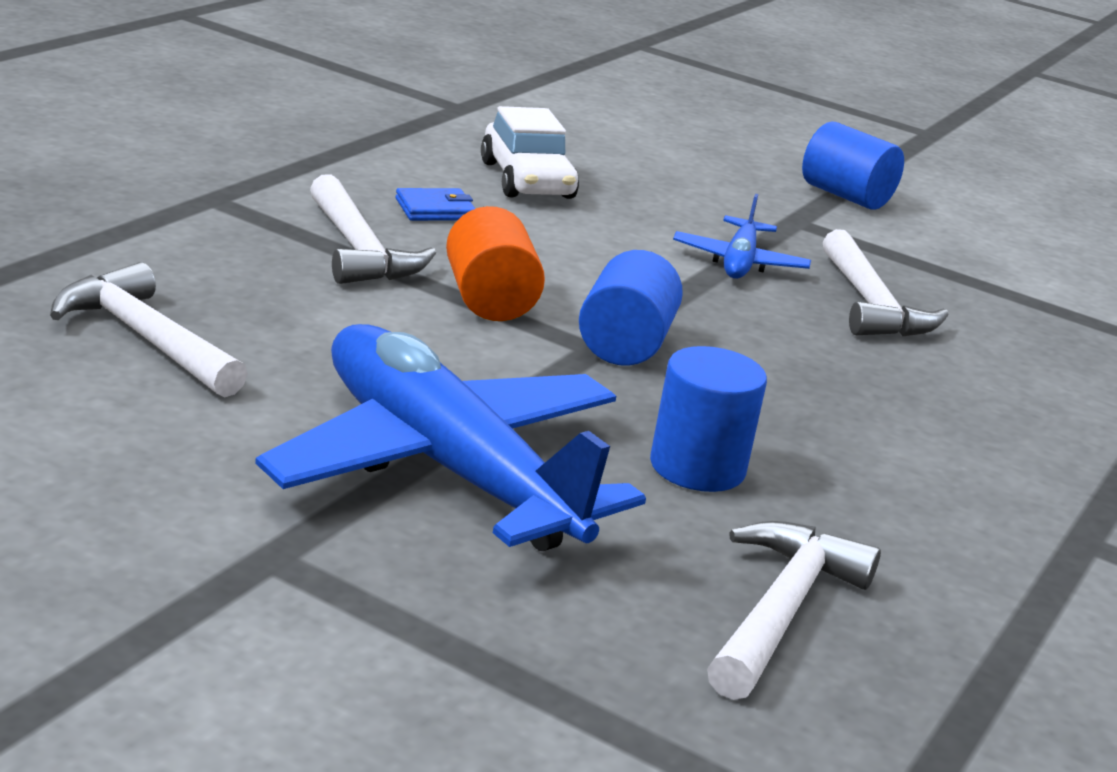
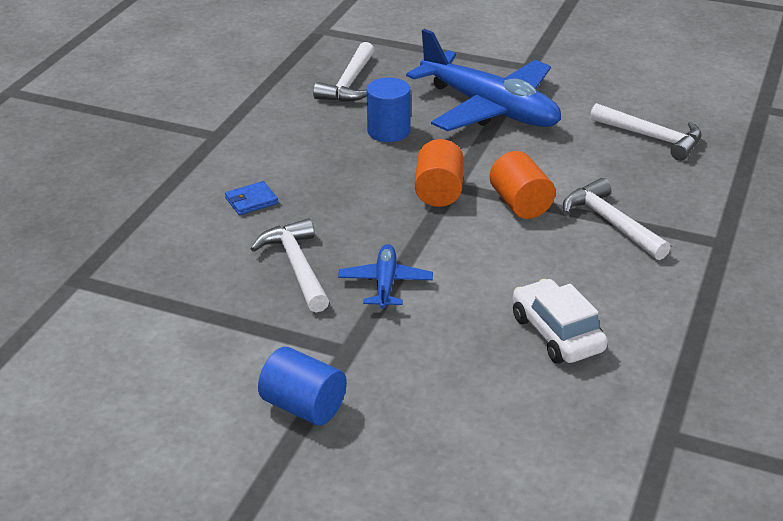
camera: 175 degrees right, 10 degrees up
(435, 209) = (595, 276): blue wallet -> blue wallet (251, 201)
(624, 345) = (439, 192): blue cylinder -> orange cylinder

